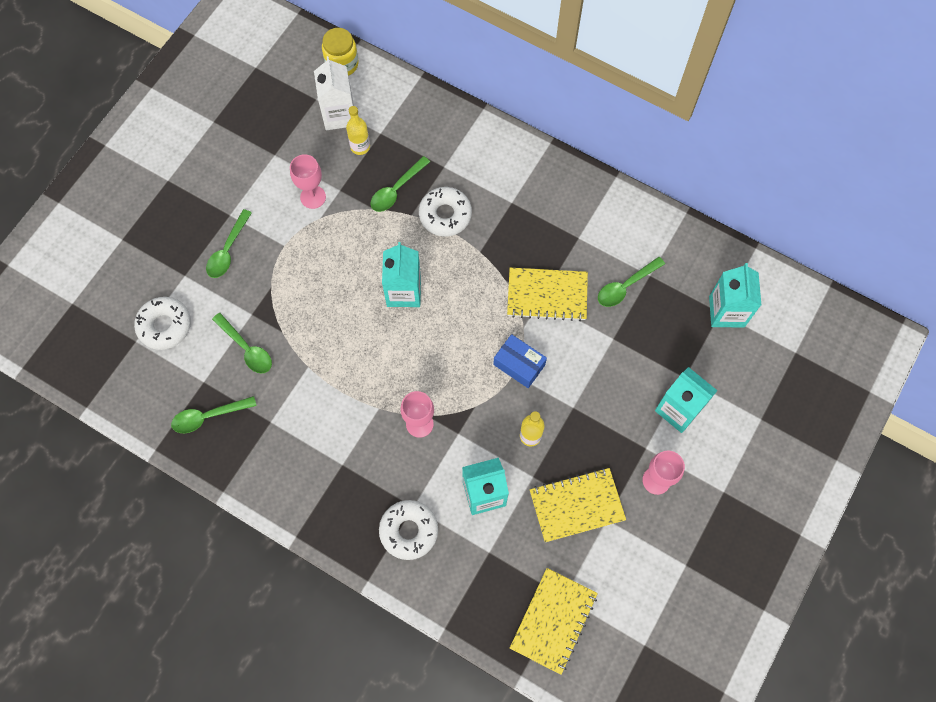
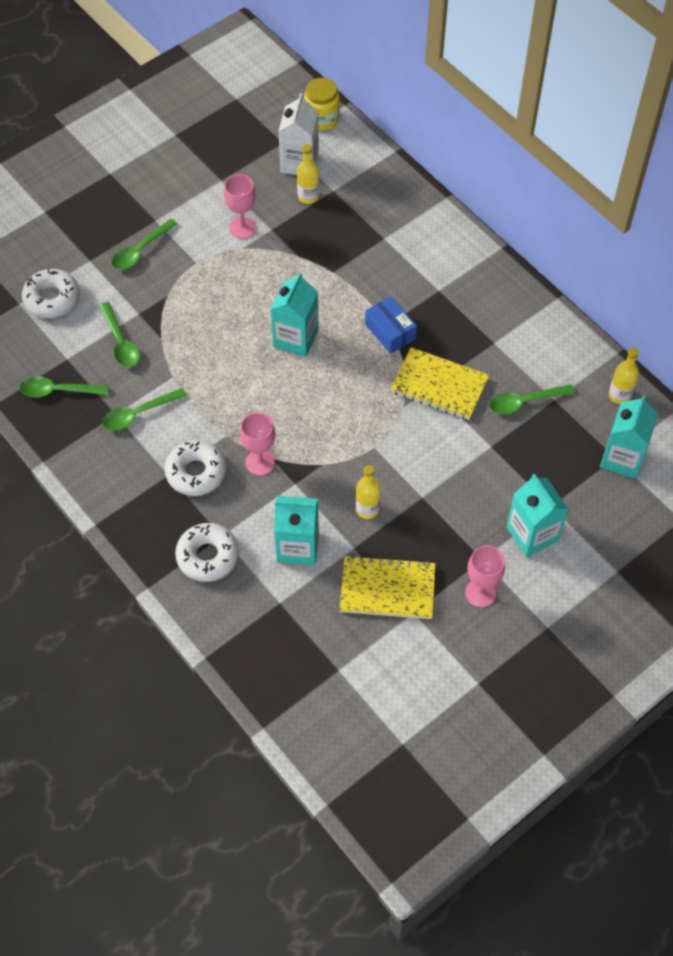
camera: 20 degrees right, 10 degrees down
(396, 189) = (328, 245): green spoon -> green spoon (138, 414)
(445, 215) = (366, 282): white donut -> white donut (196, 472)
(519, 365) = (383, 440): blue box -> blue box (390, 331)
(553, 621) = (318, 688): yellow notebook -> none
(702, 253) = (619, 395): none -> yellow bottle

